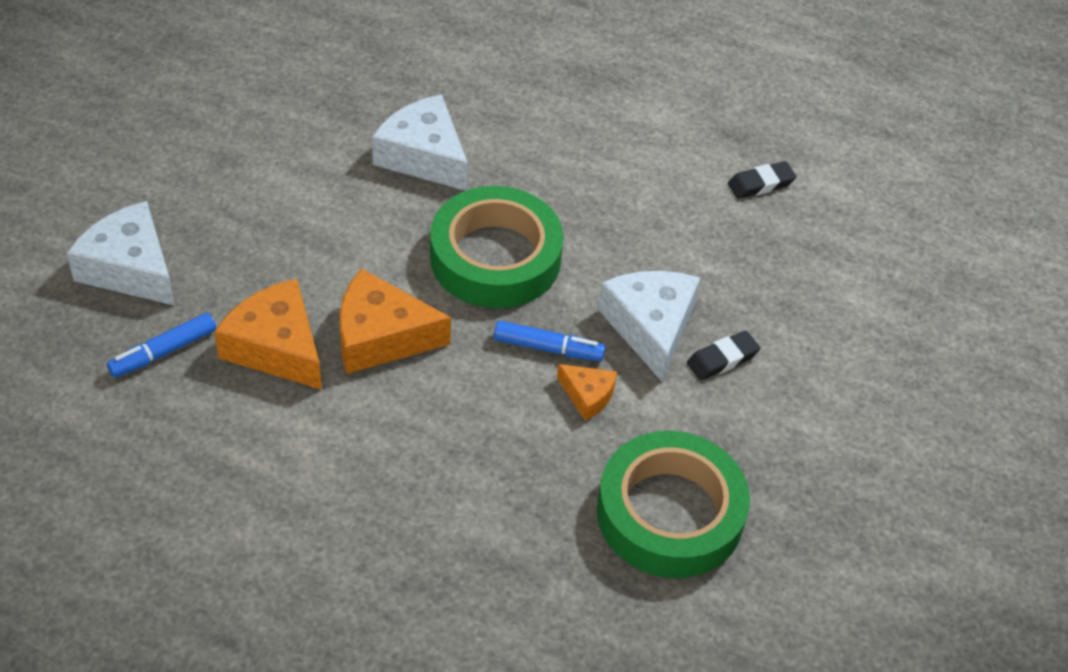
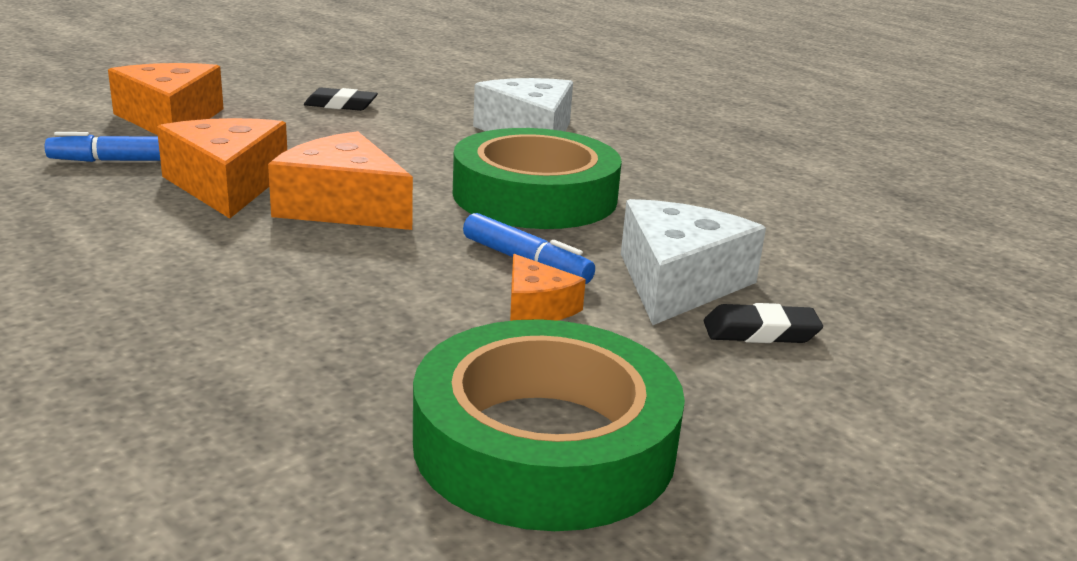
camera: 30 degrees right, 25 degrees down
(130, 268) = (170, 119): white cheese -> orange cheese
(760, 184) = (918, 229): black eraser -> black eraser (341, 105)

